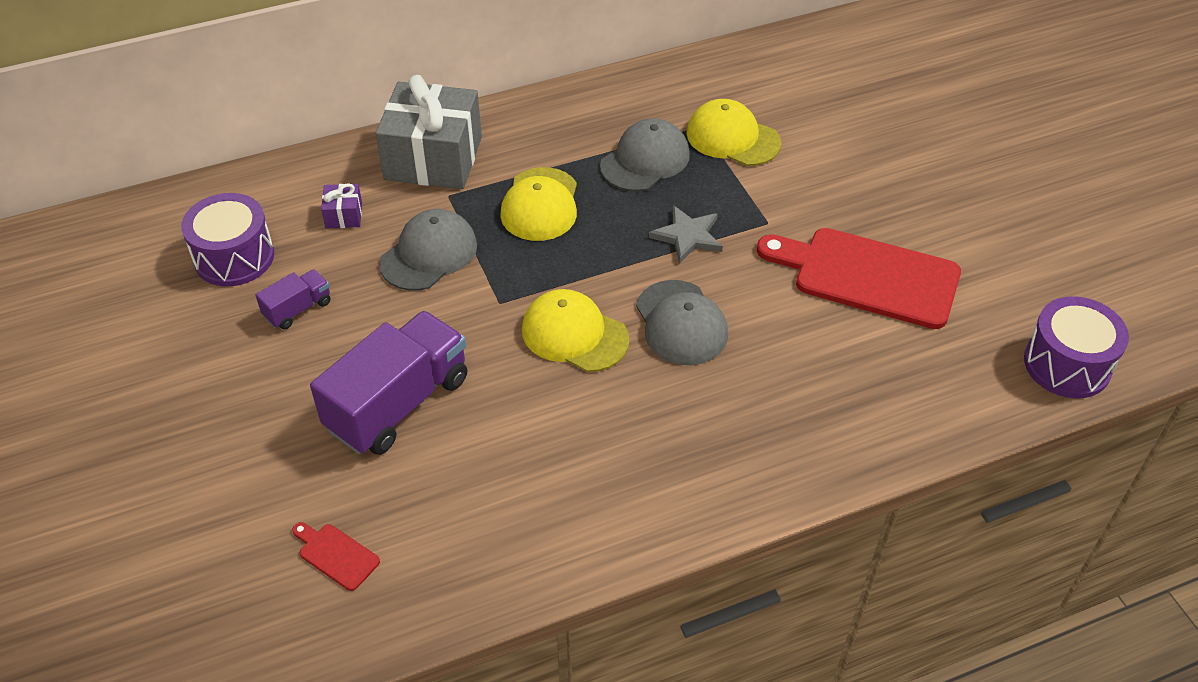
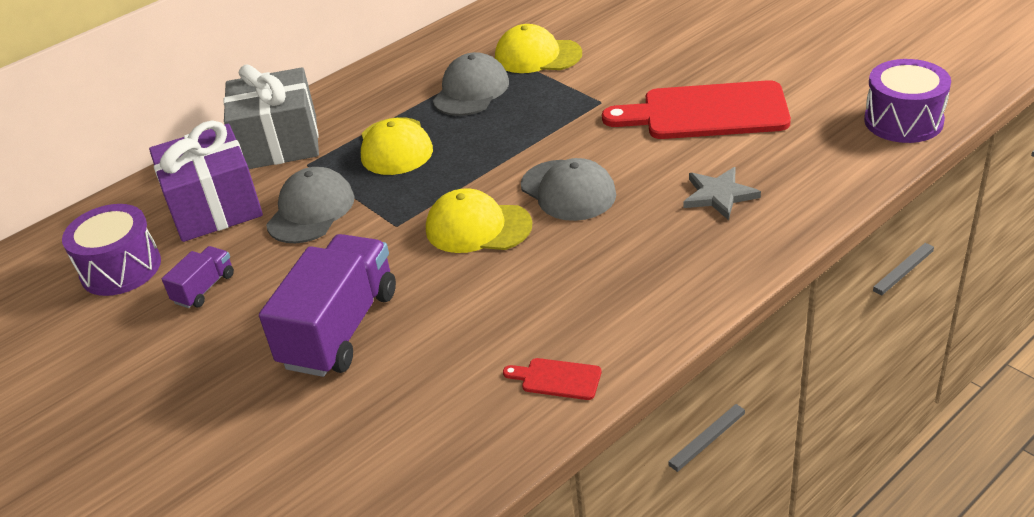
camera: 15 degrees left, 10 degrees down
(336, 555) = (340, 467): red cutting board -> red cutting board (557, 379)
(344, 215) = (214, 207): purple gift -> purple gift, size x2.41
(688, 236) = (538, 130): grey star -> grey star (719, 195)

